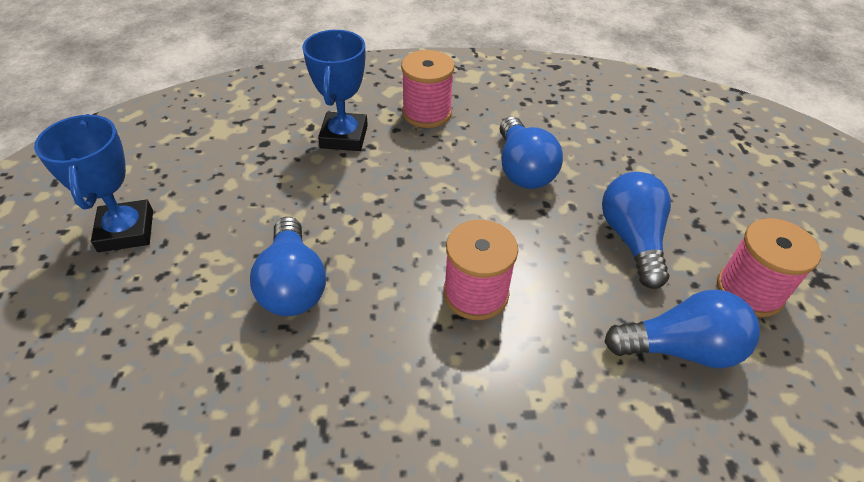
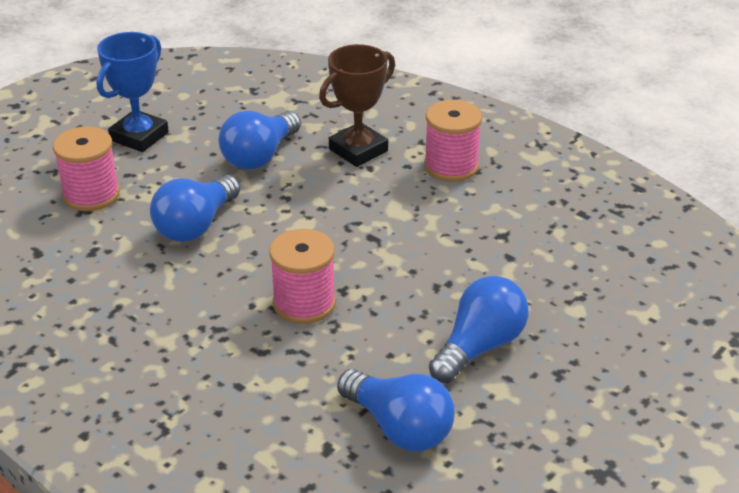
camera: 45 degrees right, 10 degrees down
(344, 137) = (358, 150): blue trophy -> brown trophy
(522, 169) = (468, 249): blue light bulb -> blue light bulb (259, 156)
(749, 291) = (520, 437): pink spool -> pink spool (91, 195)

